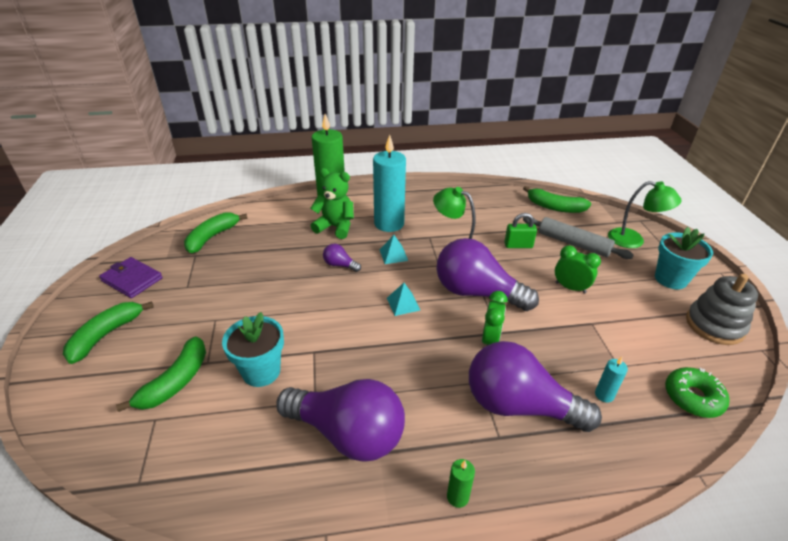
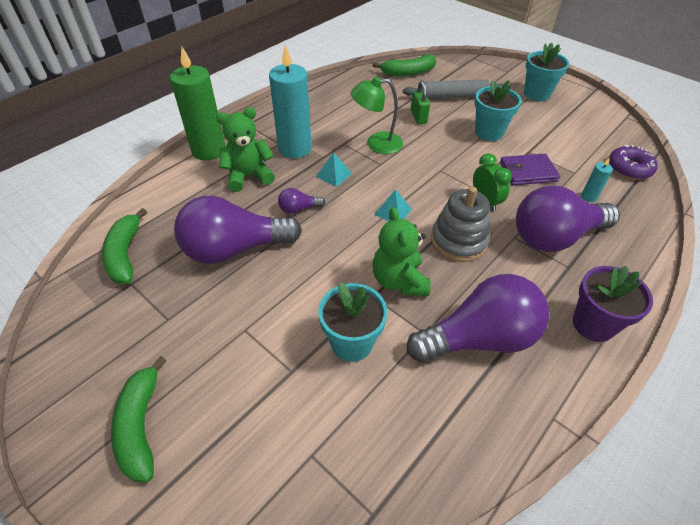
camera: 40 degrees left, 10 degrees up
(132, 279) = (86, 353): purple wallet -> purple wallet (527, 172)
(175, 381) = (285, 409): green banana -> none
(344, 353) = (399, 280): none -> green teddy bear
(457, 497) = (593, 324): green candle -> purple flower pot
(477, 293) = (434, 171): purple light bulb -> purple light bulb (234, 249)
(518, 245) = (418, 117): green padlock -> green padlock turned 60 degrees counterclockwise
(570, 288) = (489, 132): green clock -> turquoise flower pot
(633, 240) = (486, 76): green lamp -> none
(693, 397) = (629, 168): green donut -> purple donut
(714, 325) = (590, 114): grey stacking toy -> grey stacking toy (459, 241)

